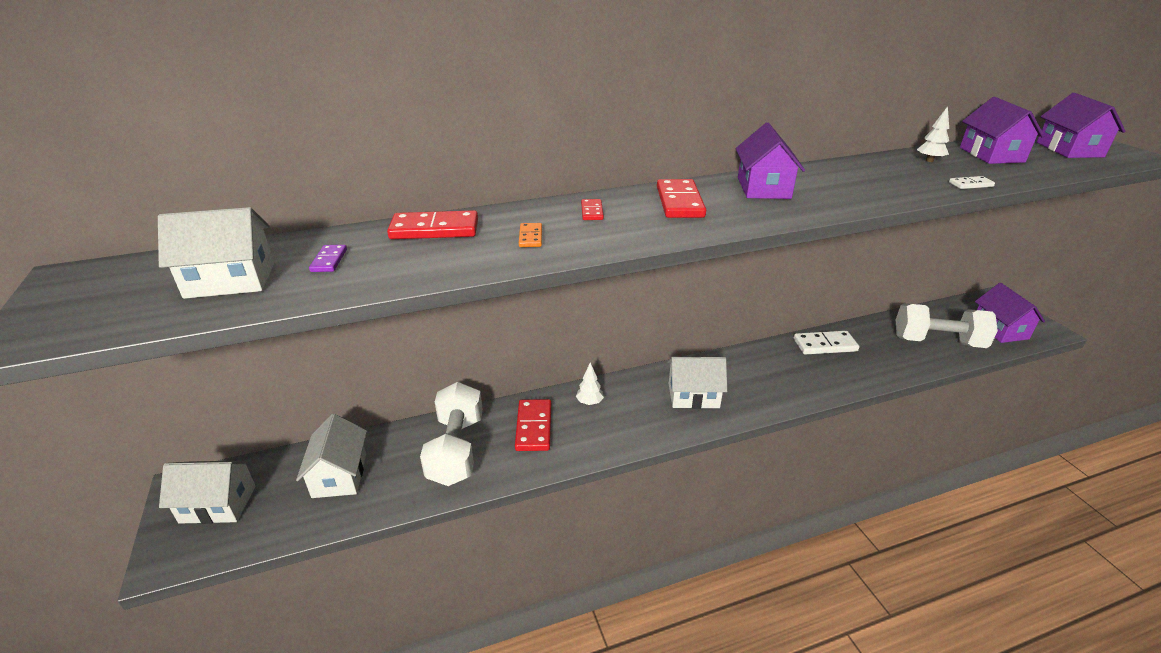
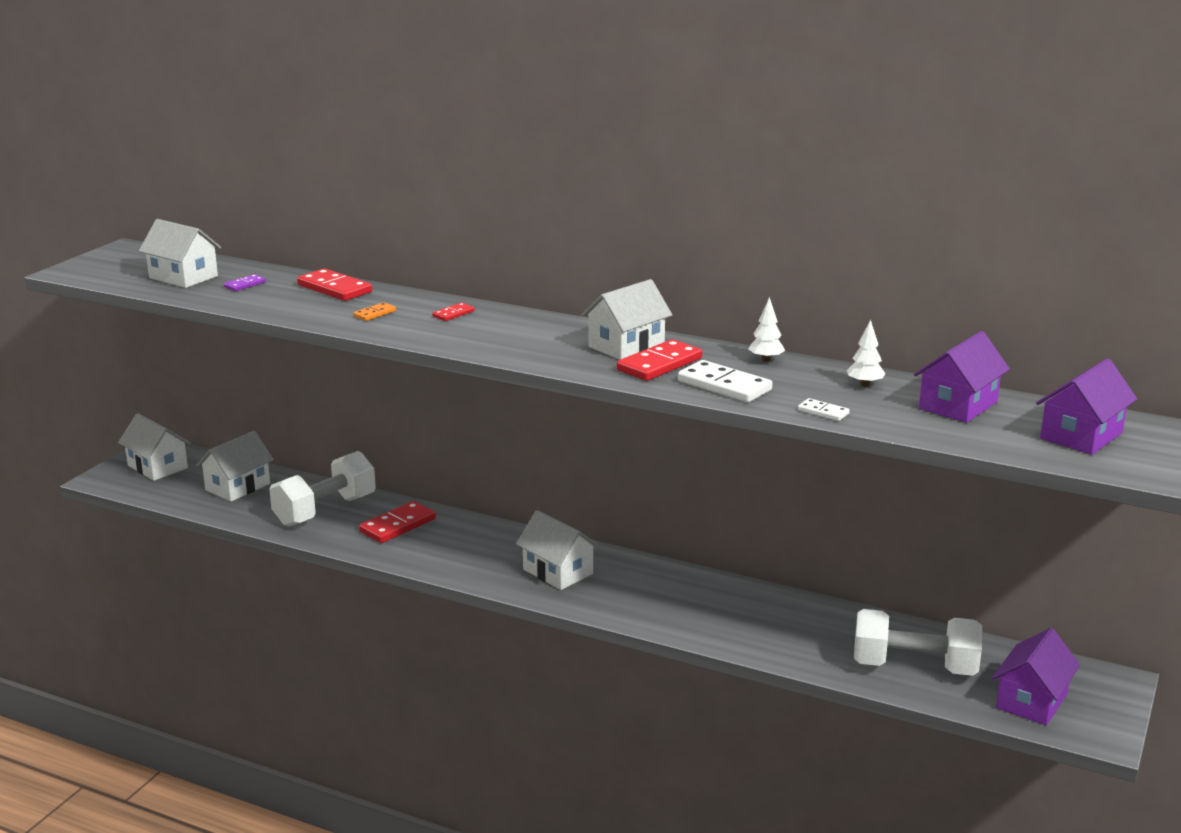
camera: 45 degrees right, 10 degrees down
(589, 402) = (467, 533): white tree -> white tree (765, 360)
(680, 202) = (530, 331): red domino -> red domino (659, 364)
(763, 188) = (626, 346): purple house -> white house
(825, 345) = (773, 605): white domino -> white domino (724, 386)
(937, 342) = (914, 667): white dumbbell -> white dumbbell turned 45 degrees counterclockwise

